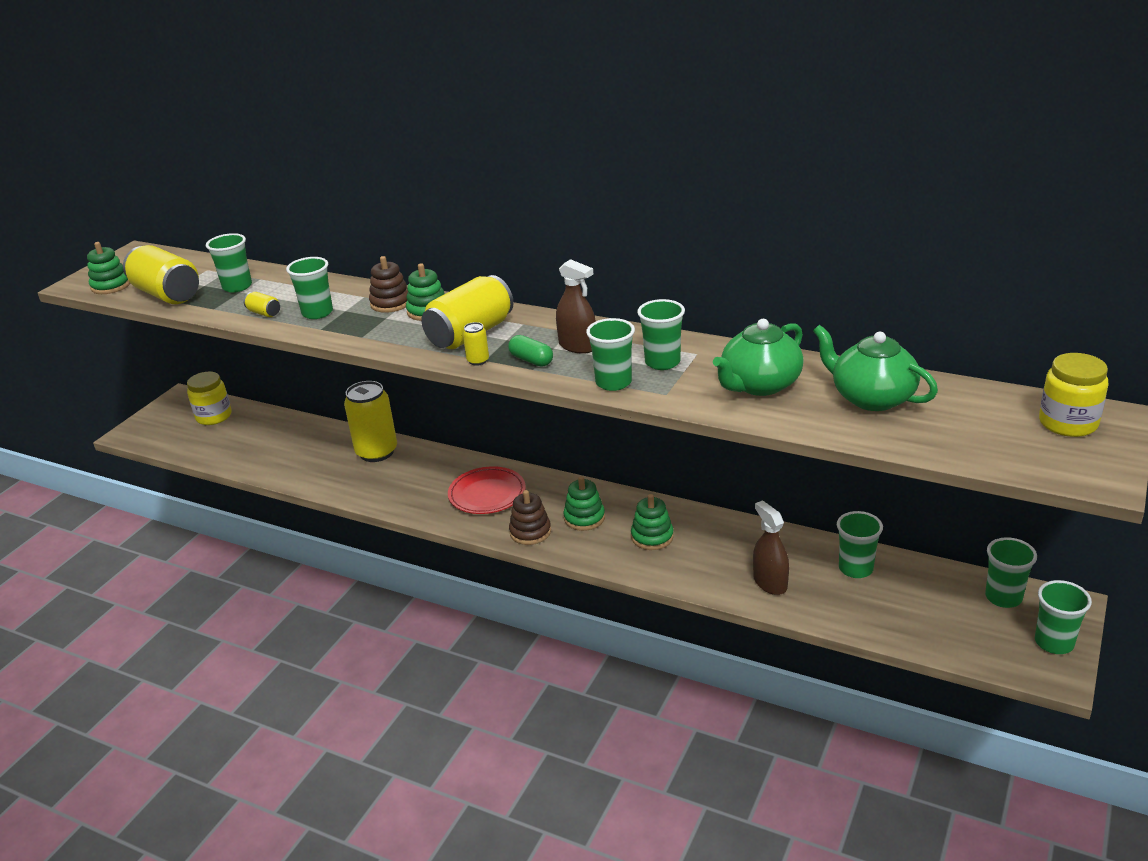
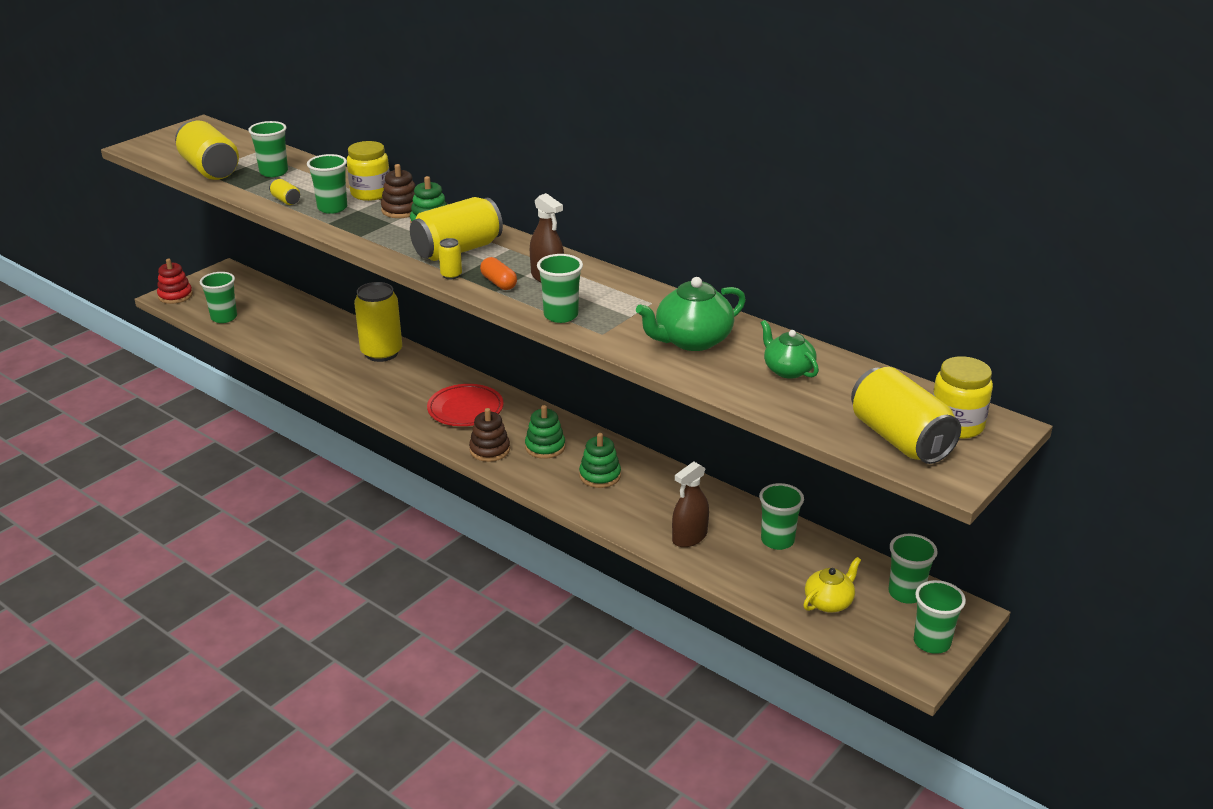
camera: 10 degrees right, 0 degrees up
(111, 286) = (165, 153): green stacking toy -> none
(136, 432) = (175, 296): none -> red stacking toy
(214, 416) = (248, 294): yellow jar -> yellow jar (370, 193)
(531, 360) = (499, 283): green capsule -> orange capsule
(662, 362) = (615, 305): green cup -> green cup (224, 317)
(770, 583) = (689, 537): brown spray bottle -> brown spray bottle turned 120 degrees counterclockwise
(871, 398) = (787, 370): green teapot -> green teapot, size x0.64
(937, 622) = (829, 602): none -> yellow teapot
(1025, 448) = (900, 439): none -> yellow can

